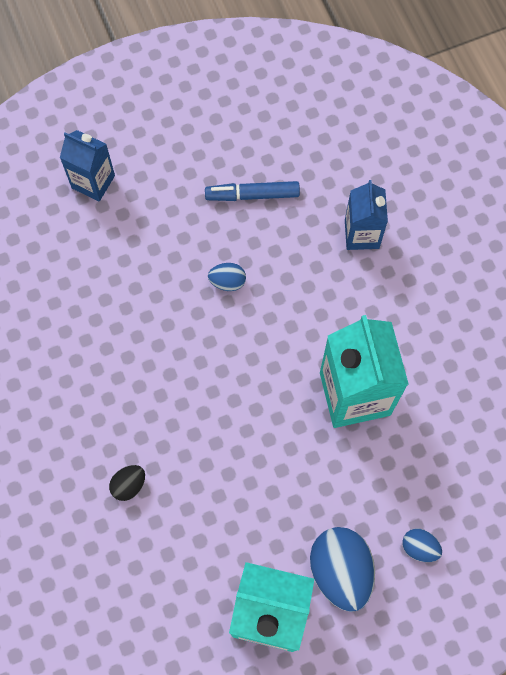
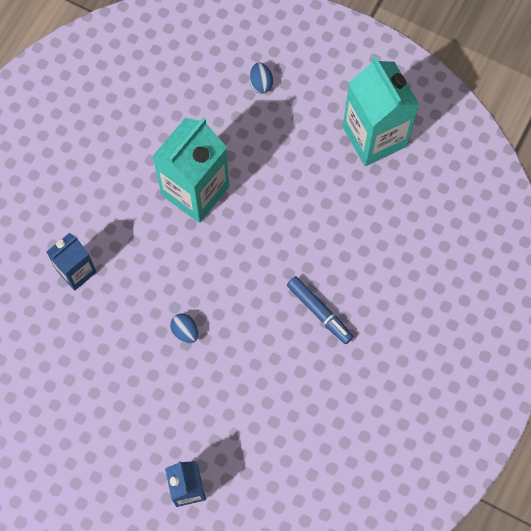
camera: 130 degrees left, 0 degrees up
(129, 485) = (374, 280): black egg -> none
(252, 195) = (106, 367): blue marker -> blue marker (319, 312)
(340, 570) = (314, 116): blue egg -> none

